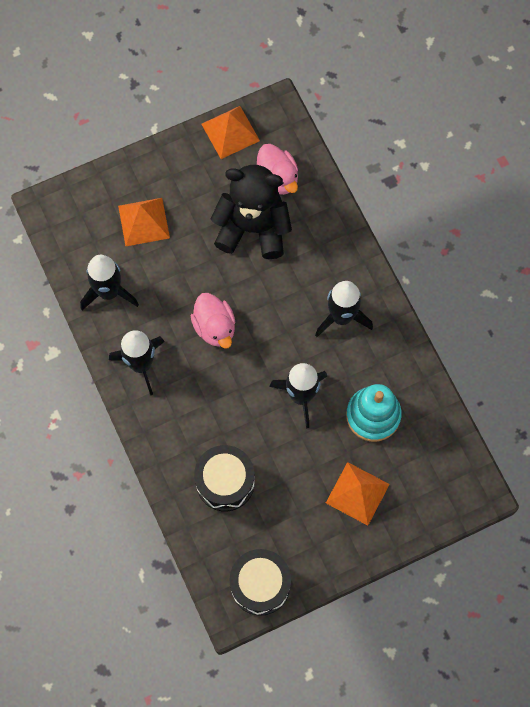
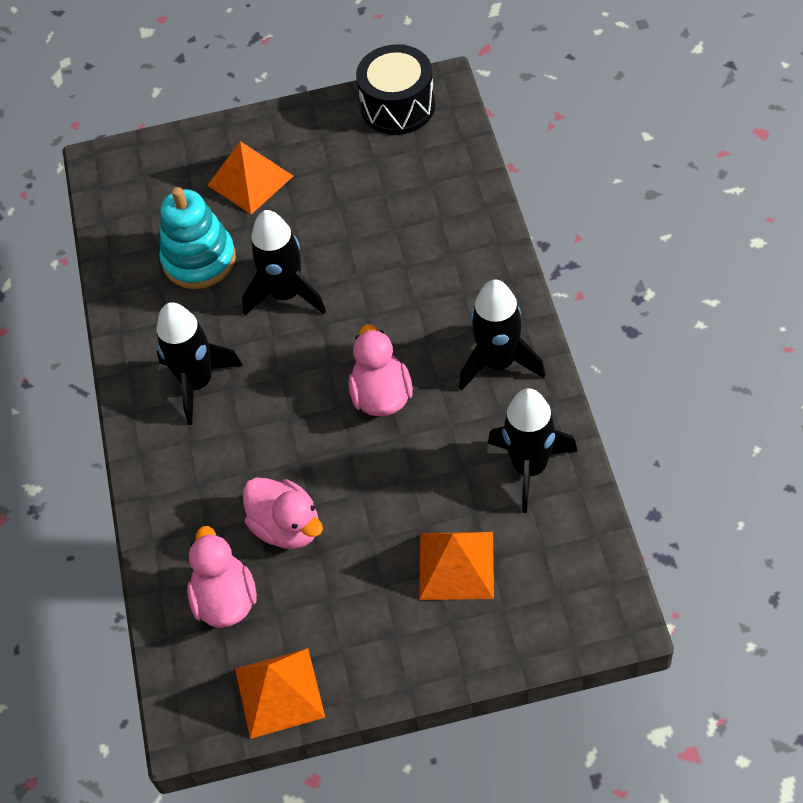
camera: 160 degrees left, 15 degrees down
(225, 482) = (414, 212): black drum -> none
(253, 228) = (287, 527): black teddy bear -> pink duck

